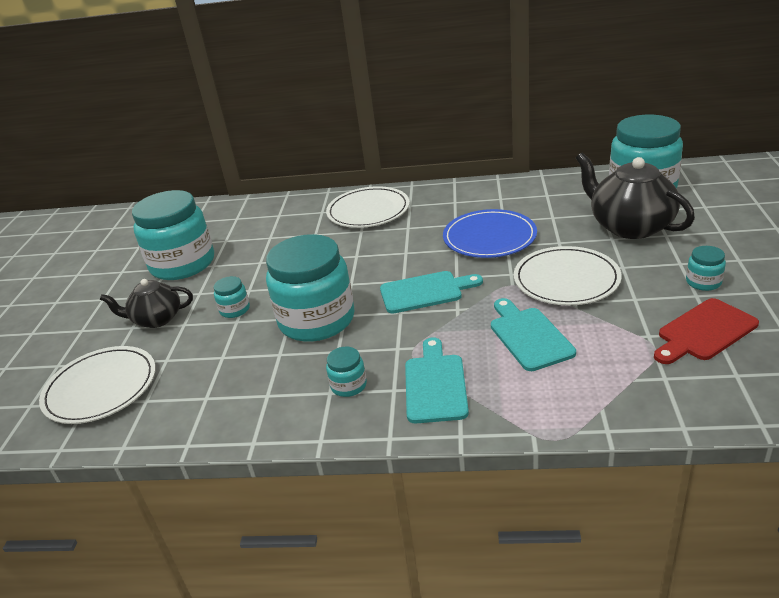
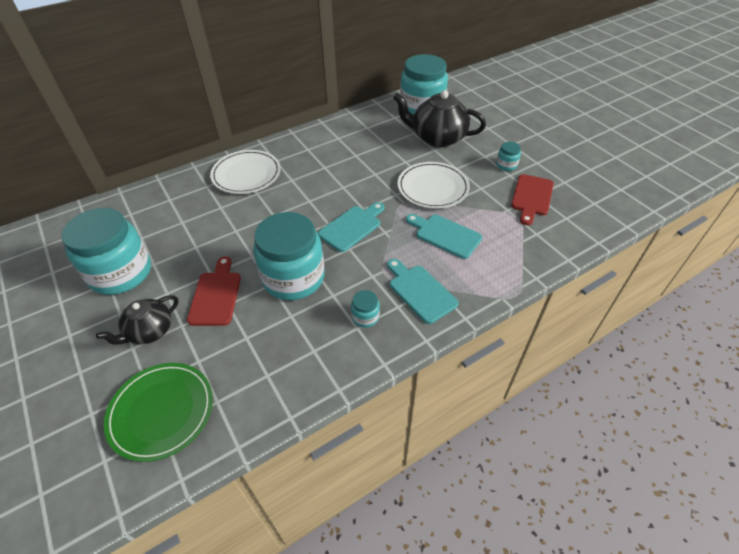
camera: 40 degrees left, 15 degrees up
(101, 388) = (161, 412): white plate -> green plate
(235, 310) = (216, 295): turquoise jar -> red cutting board
(489, 237) = (358, 171): blue plate -> none

